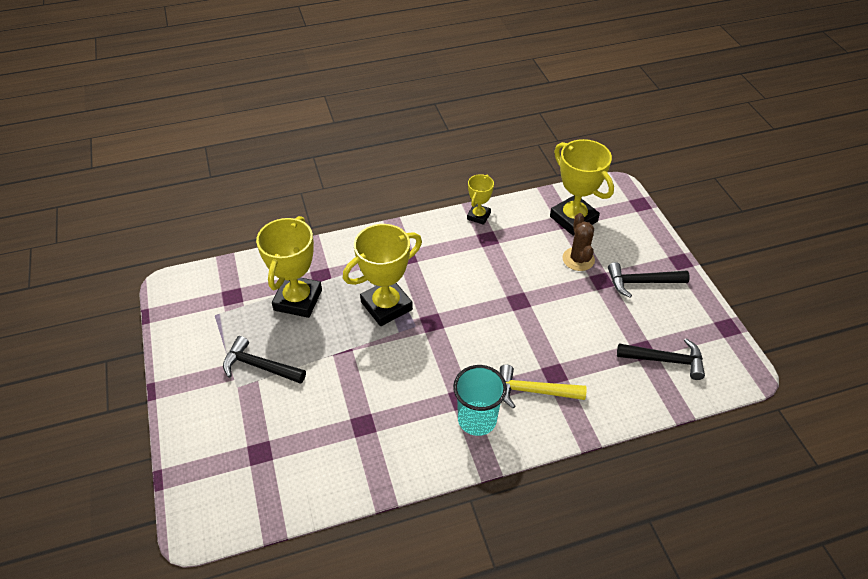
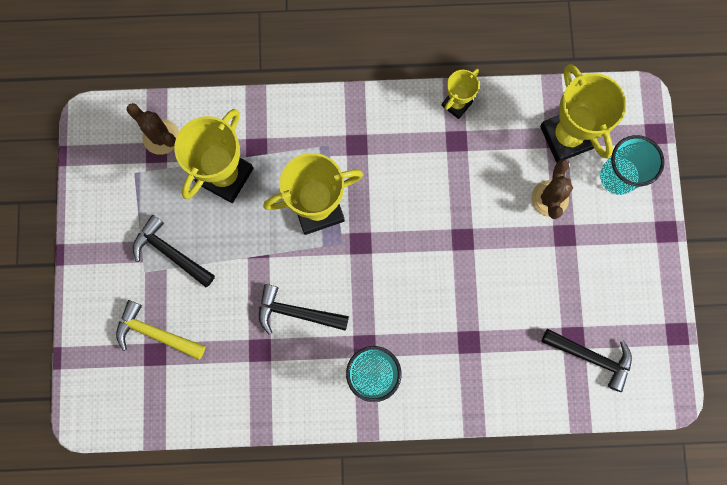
camera: 15 degrees right, 30 degrees up
(234, 285) = (161, 137): none -> brown cactus
(534, 391) = (440, 357): yellow hammer -> yellow hammer (156, 333)
(625, 235) = (618, 176): none -> turquoise cup
(641, 282) = (608, 249): black hammer -> black hammer (296, 312)

